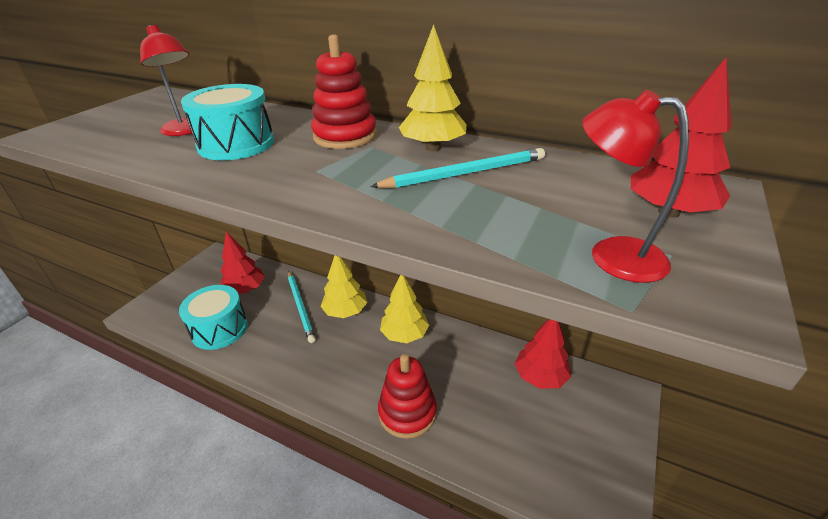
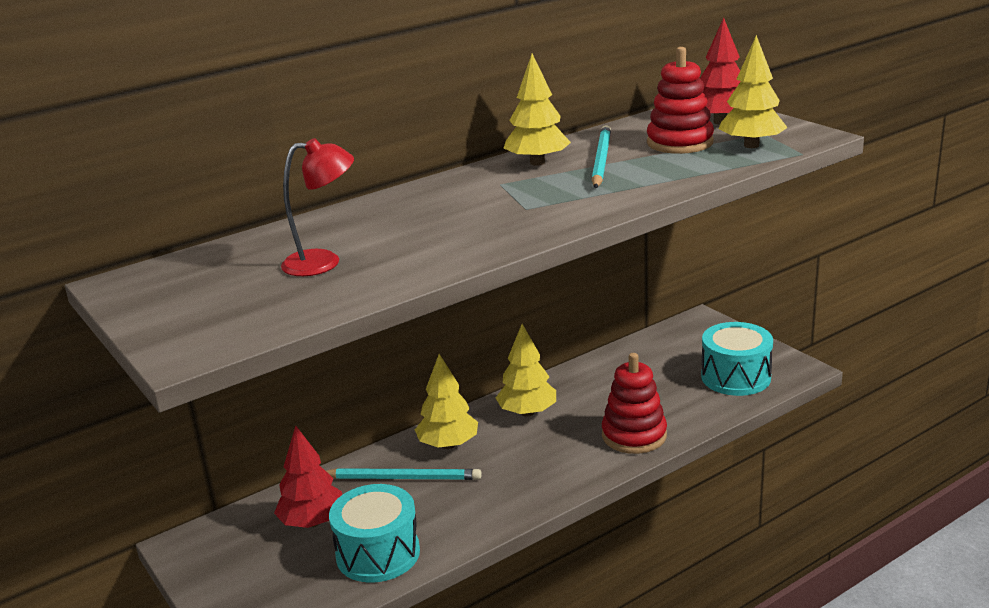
camera: 60 degrees left, 10 degrees down
(236, 144) = (410, 238): turquoise drum -> turquoise drum (735, 377)
(345, 136) = (460, 190): red stacking toy -> red stacking toy (680, 143)
(540, 377) = (650, 353): red tree -> none
(612, 255) = (751, 145): red lamp -> yellow tree

